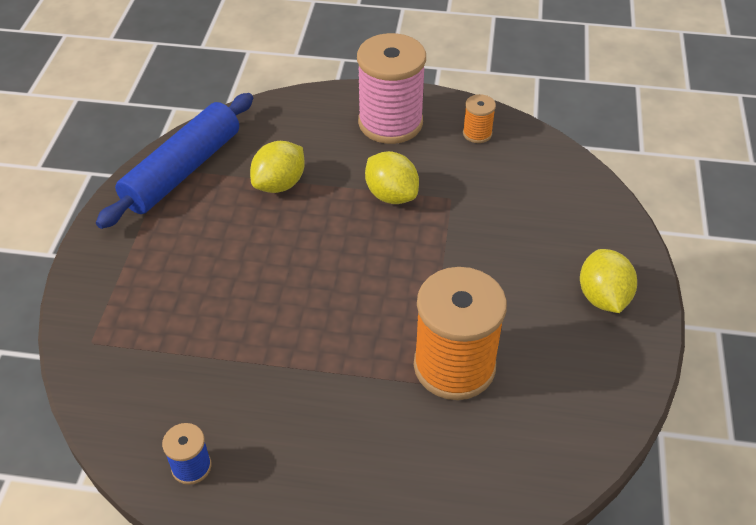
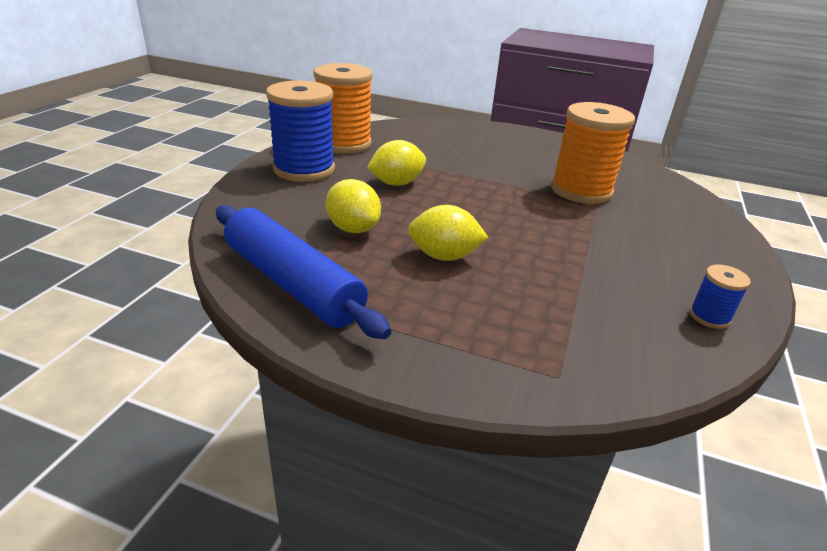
camera: 80 degrees left, 15 degrees down
(390, 123) = (304, 169): pink spool -> blue spool
(477, 133) = (344, 143): orange spool -> orange spool, size x2.23
(603, 297) = (522, 140): yellow lemon -> yellow lemon (444, 256)

